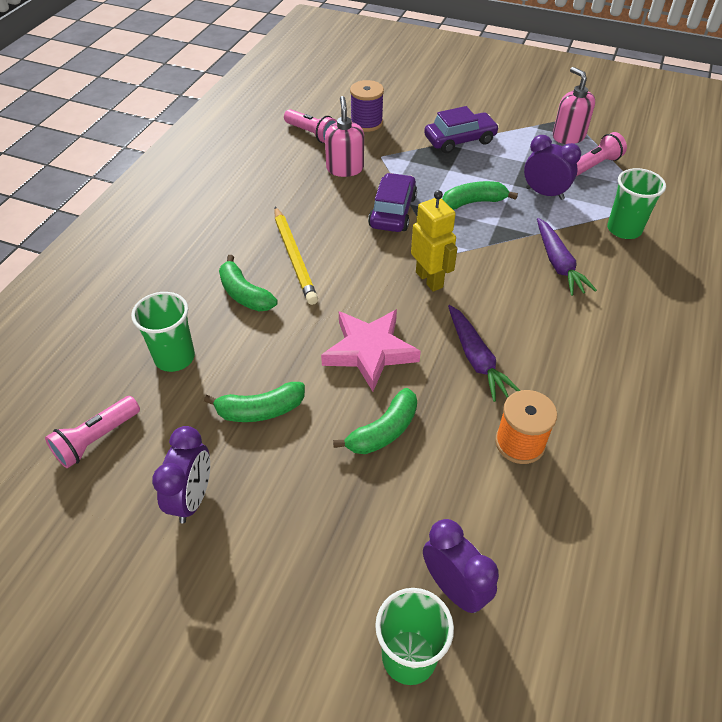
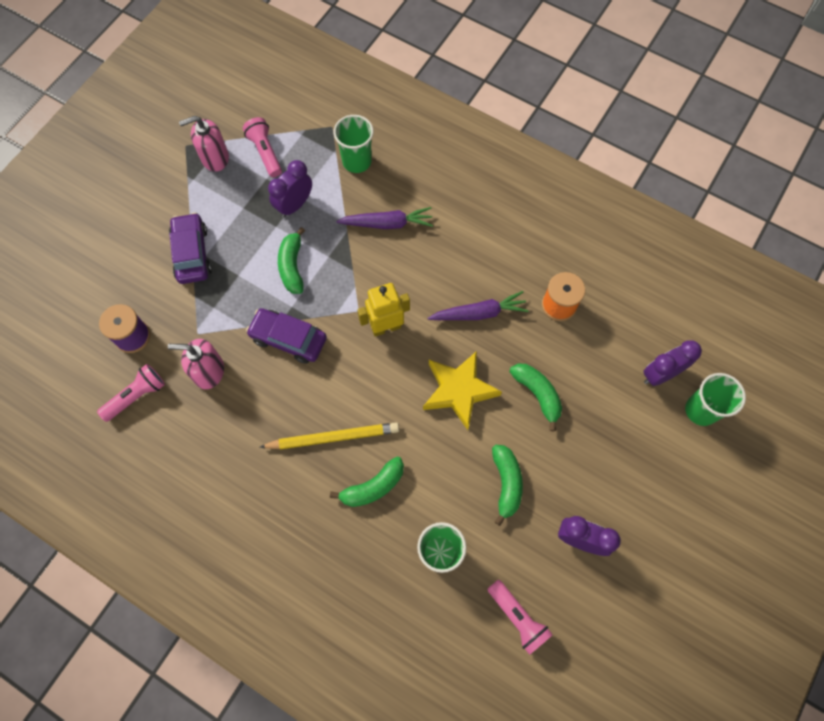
camera: 80 degrees left, 20 degrees up
(369, 351) = (458, 390): pink star -> yellow star

